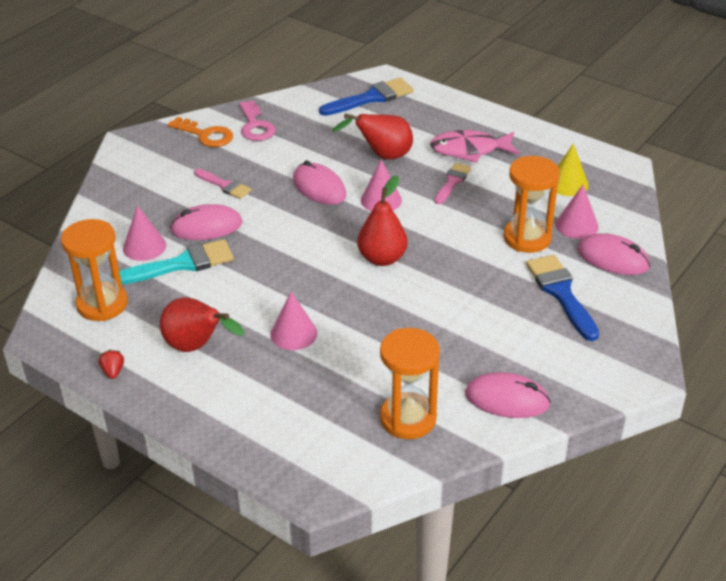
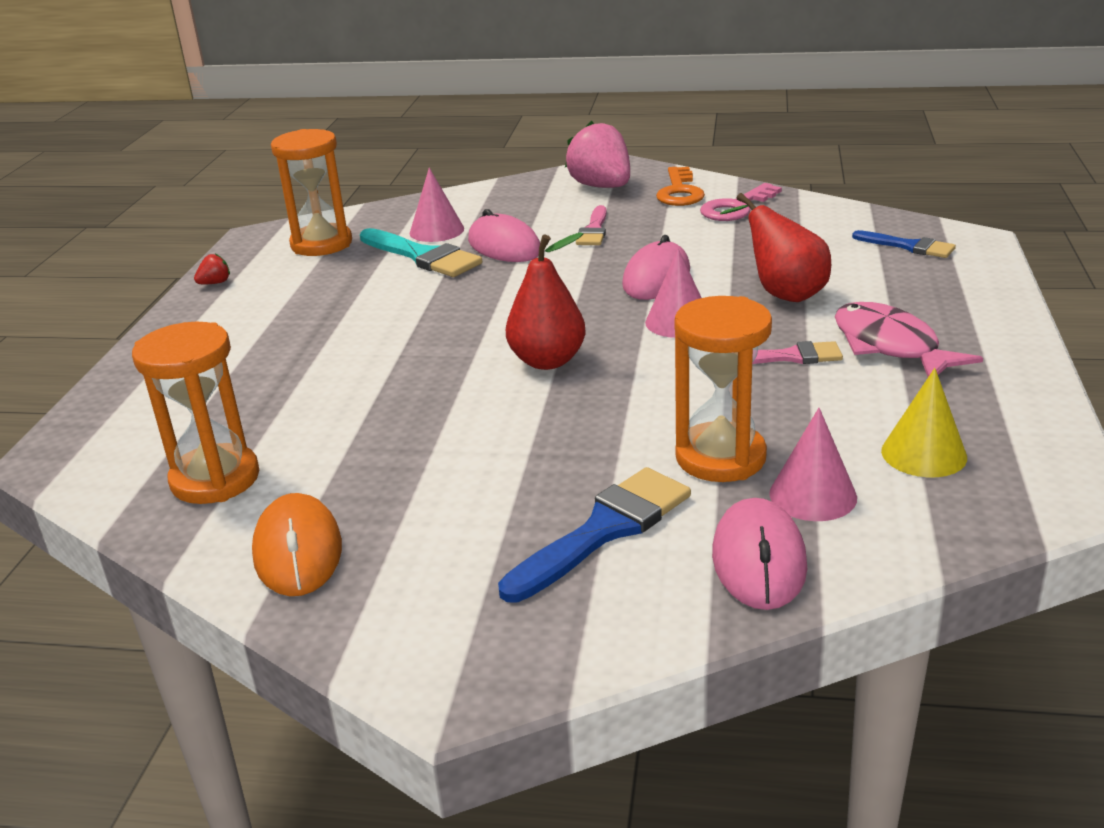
camera: 65 degrees right, 10 degrees down
(157, 159) = (601, 187): none -> pink strawberry
(197, 347) = (281, 309): red pear -> none
(293, 333) = (343, 352): pink cone -> none
(371, 98) = (909, 246): blue brush -> blue brush, size x0.62
(507, 399) = (298, 551): pink mouse -> orange mouse

